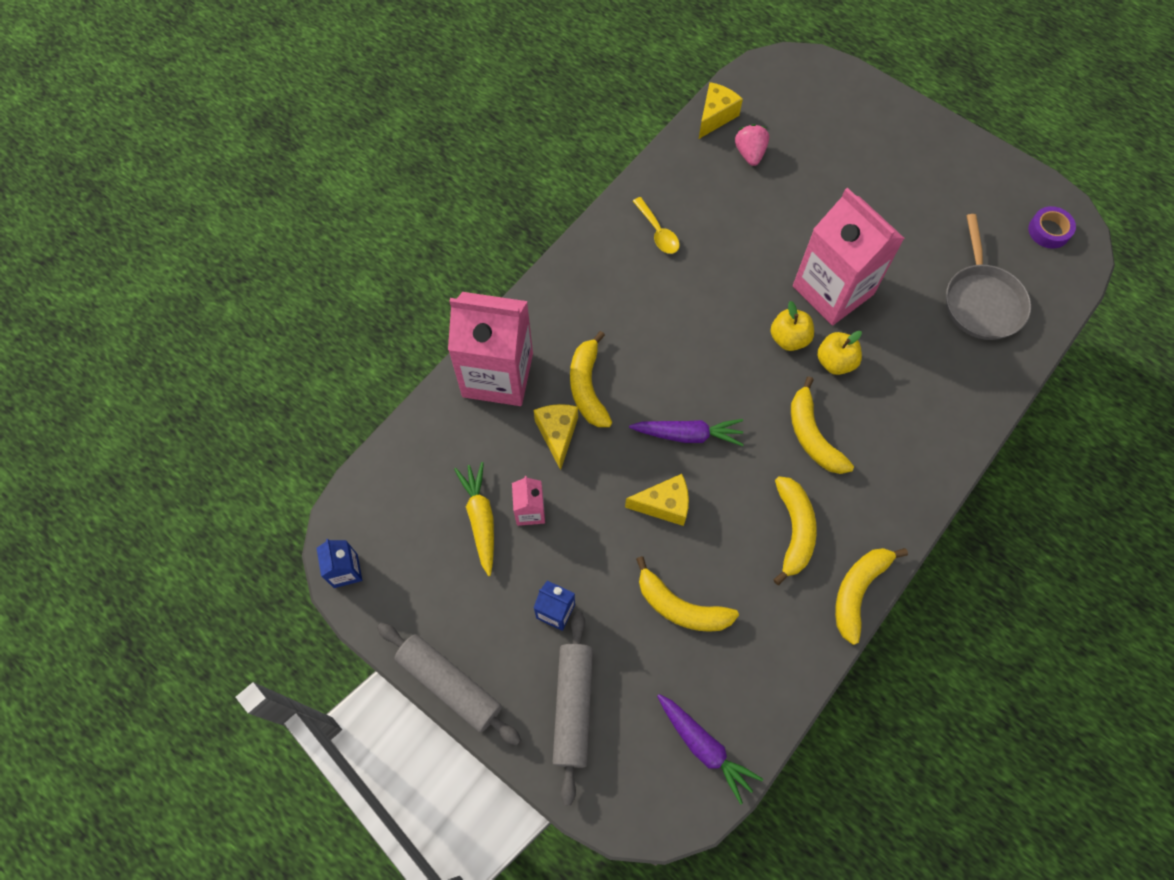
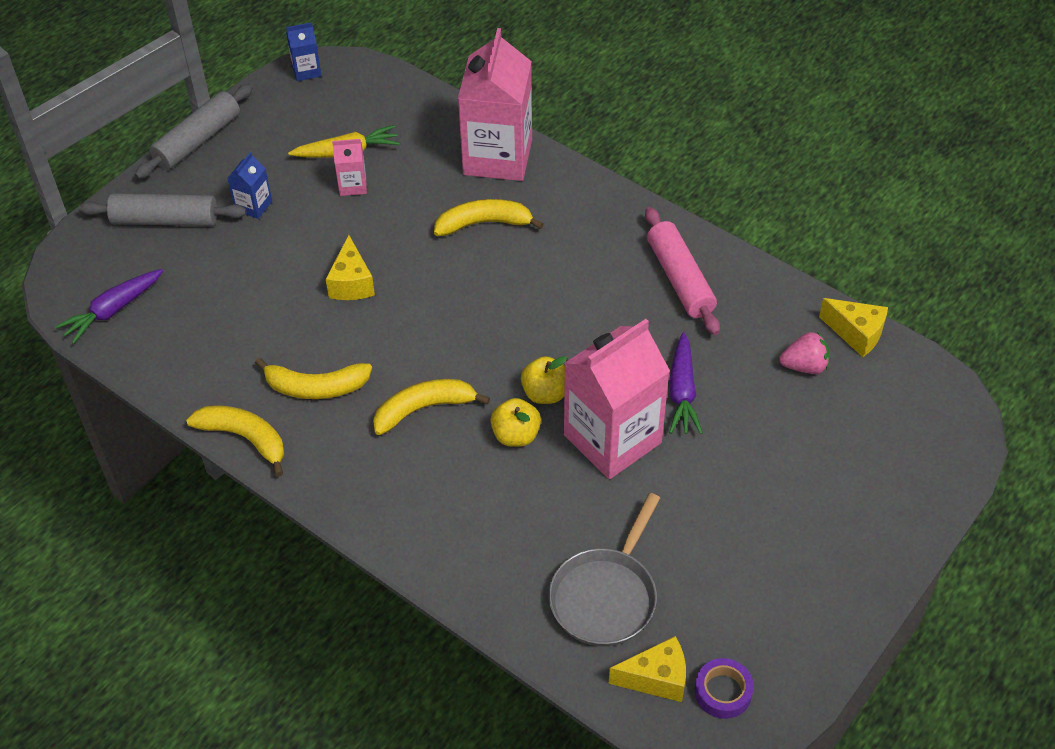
camera: 90 degrees right, 15 degrees down
(557, 434) = (431, 202): yellow cheese -> yellow cheese (656, 679)
(658, 232) = (680, 279): yellow spoon -> pink rolling pin
(680, 607) = (246, 295): yellow banana -> none
(687, 435) = (428, 302): purple carrot -> purple carrot (682, 391)
(981, 301) = (606, 596): grey pan -> grey pan turned 60 degrees counterclockwise

